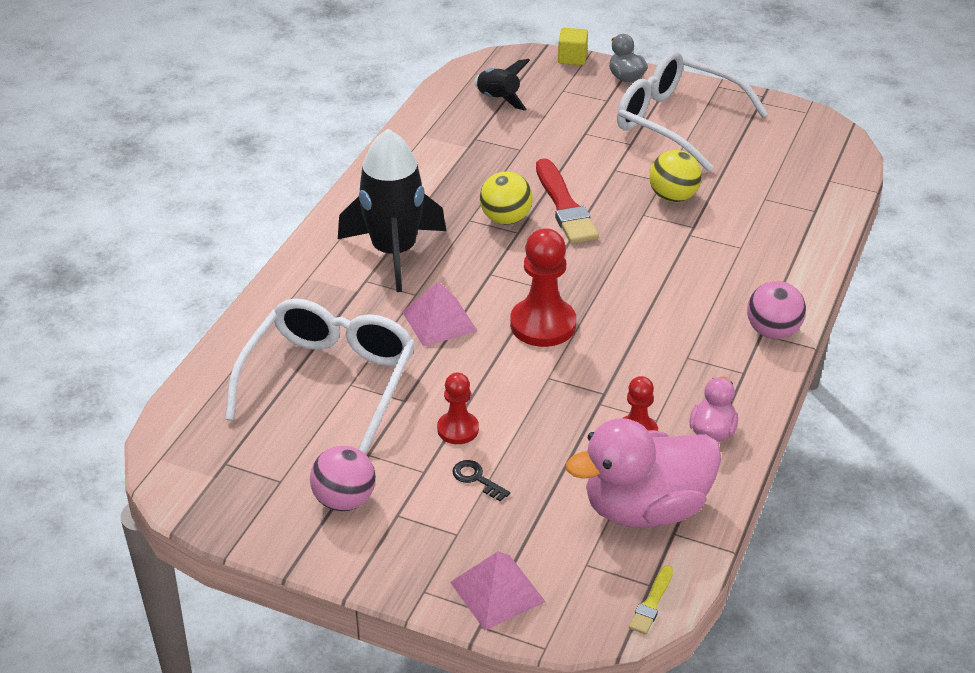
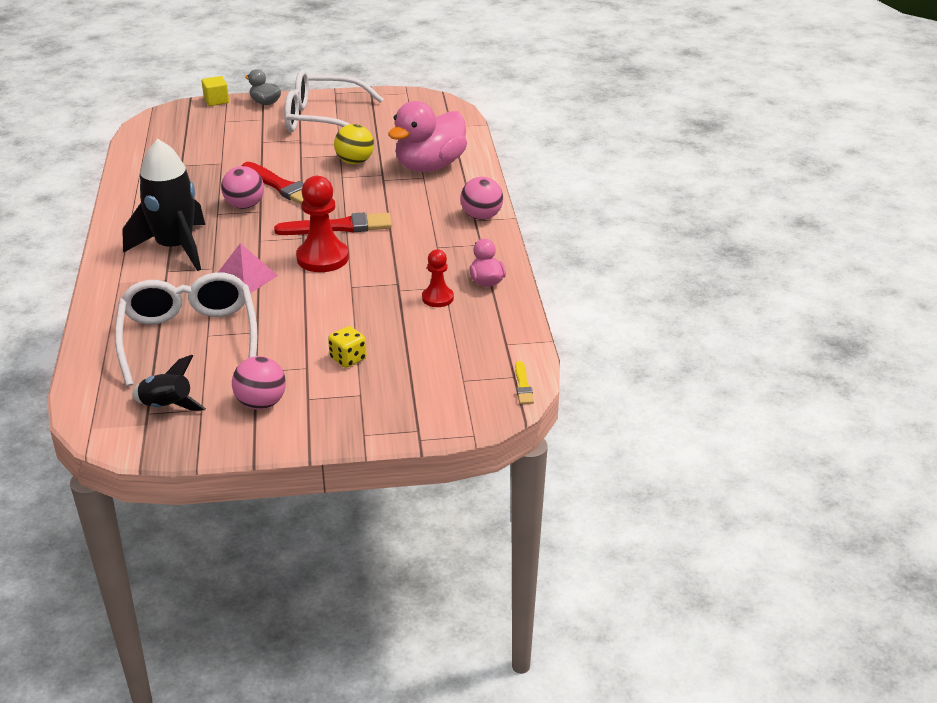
camera: 30 degrees left, 5 degrees down
(458, 429) = (311, 335): red pawn -> none
(476, 479) = (348, 359): black key -> yellow dice
(497, 592) = (415, 416): pink pyramid -> none
(498, 99) = (180, 138): black rocket -> black rocket (167, 406)
(505, 219) = (244, 206): yellow ball -> pink ball
(591, 286) = (339, 227): none -> red brush
(645, 508) = (477, 337): pink duck -> pink duck (430, 166)

